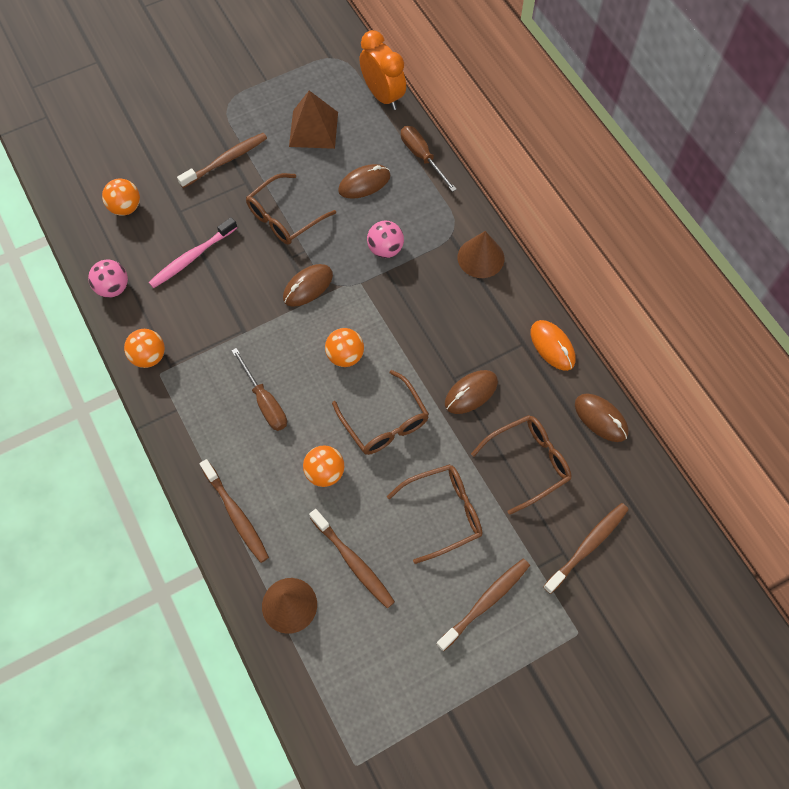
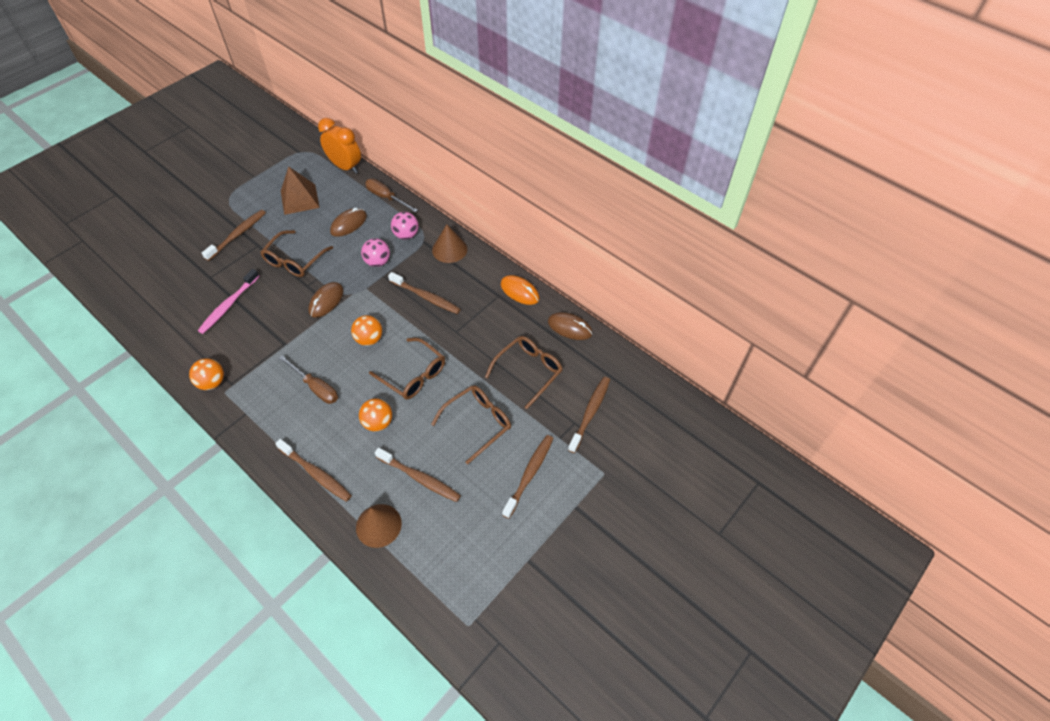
camera: 20 degrees left, 10 degrees down
(113, 288) = (169, 343): pink ball -> pink ball (406, 235)
(125, 207) = (165, 285): orange ball -> none
(431, 318) = (426, 297): none -> brown toothbrush
(471, 393) = (471, 337): brown mouse -> none

